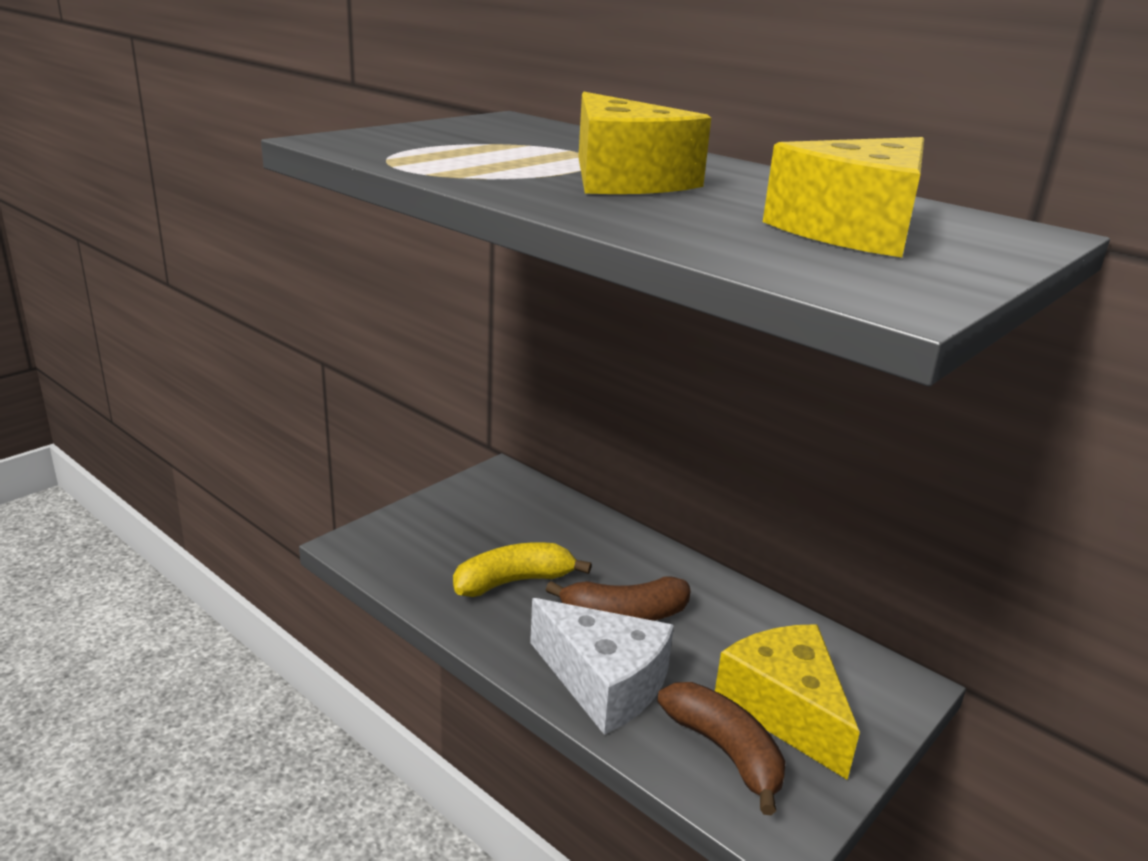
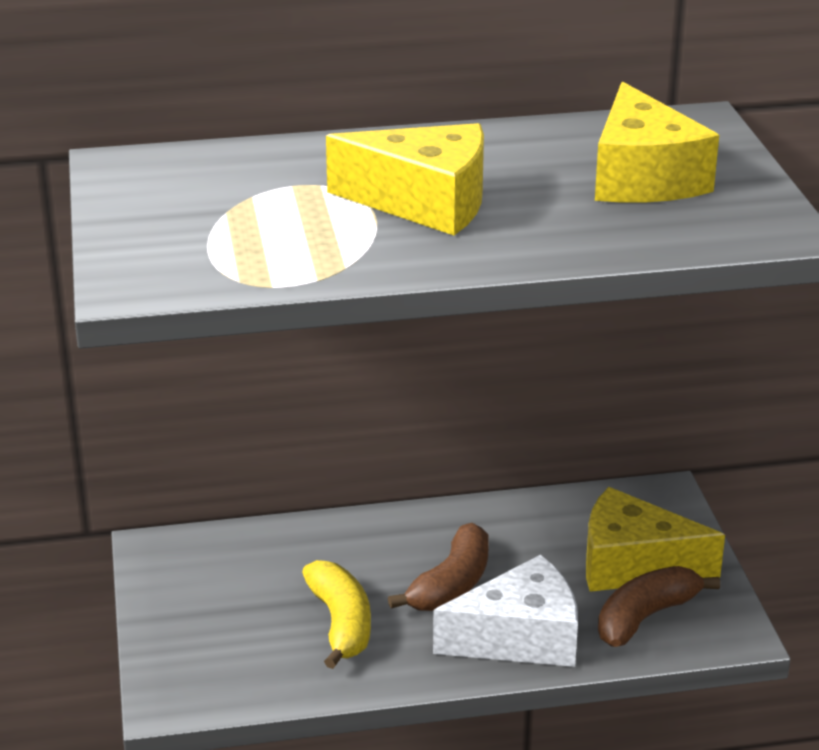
camera: 50 degrees left, 5 degrees up
(514, 582) = (340, 624): yellow banana -> yellow banana turned 150 degrees clockwise
(724, 751) = (645, 617): brown banana -> brown banana turned 45 degrees counterclockwise

